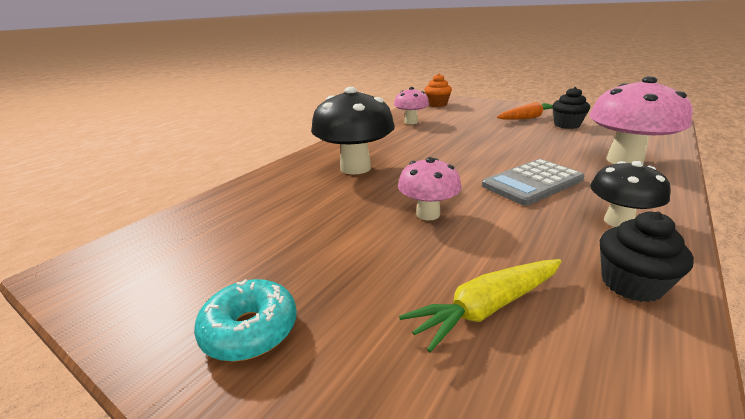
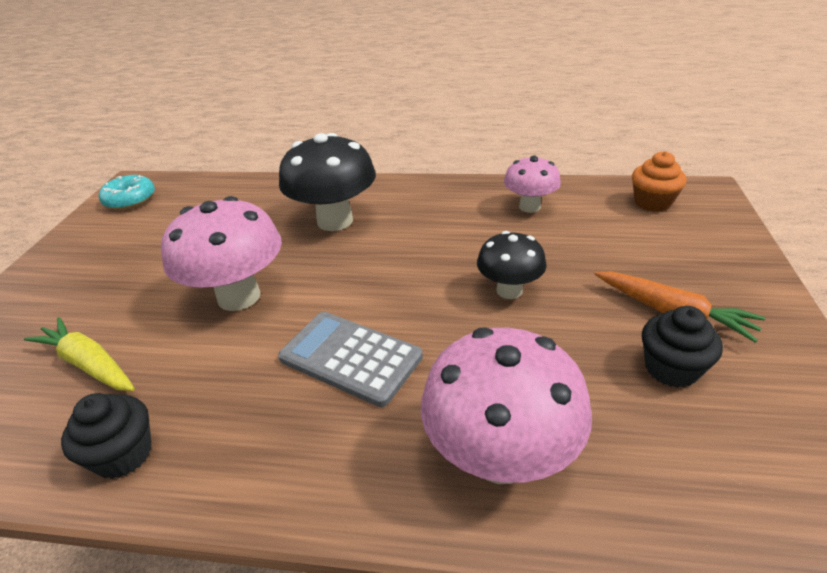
camera: 65 degrees right, 10 degrees up
(250, 330) = (71, 269): turquoise donut -> turquoise donut (130, 200)
(428, 214) = (239, 296): pink mushroom -> pink mushroom, size x1.69
(618, 221) = (257, 446): black mushroom -> black mushroom (509, 290)

